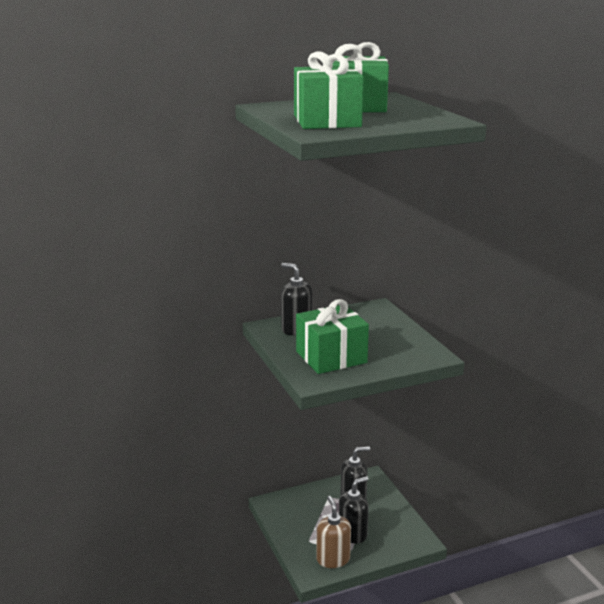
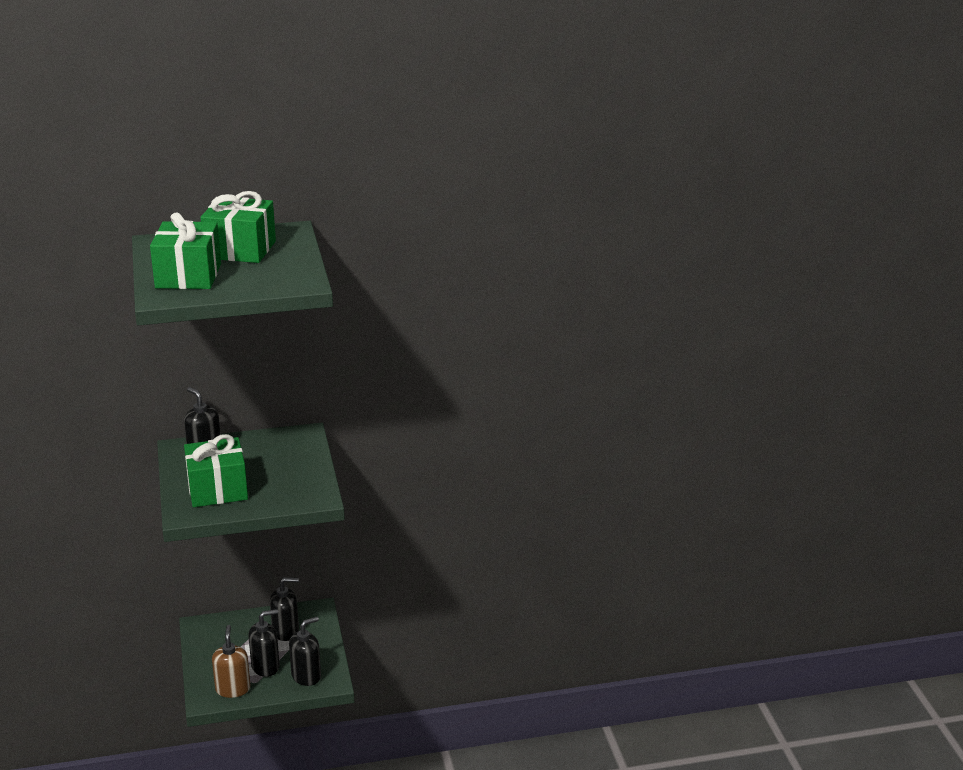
camera: 10 degrees right, 5 degrees up
(395, 538) = (306, 676): none -> black soap dispenser

